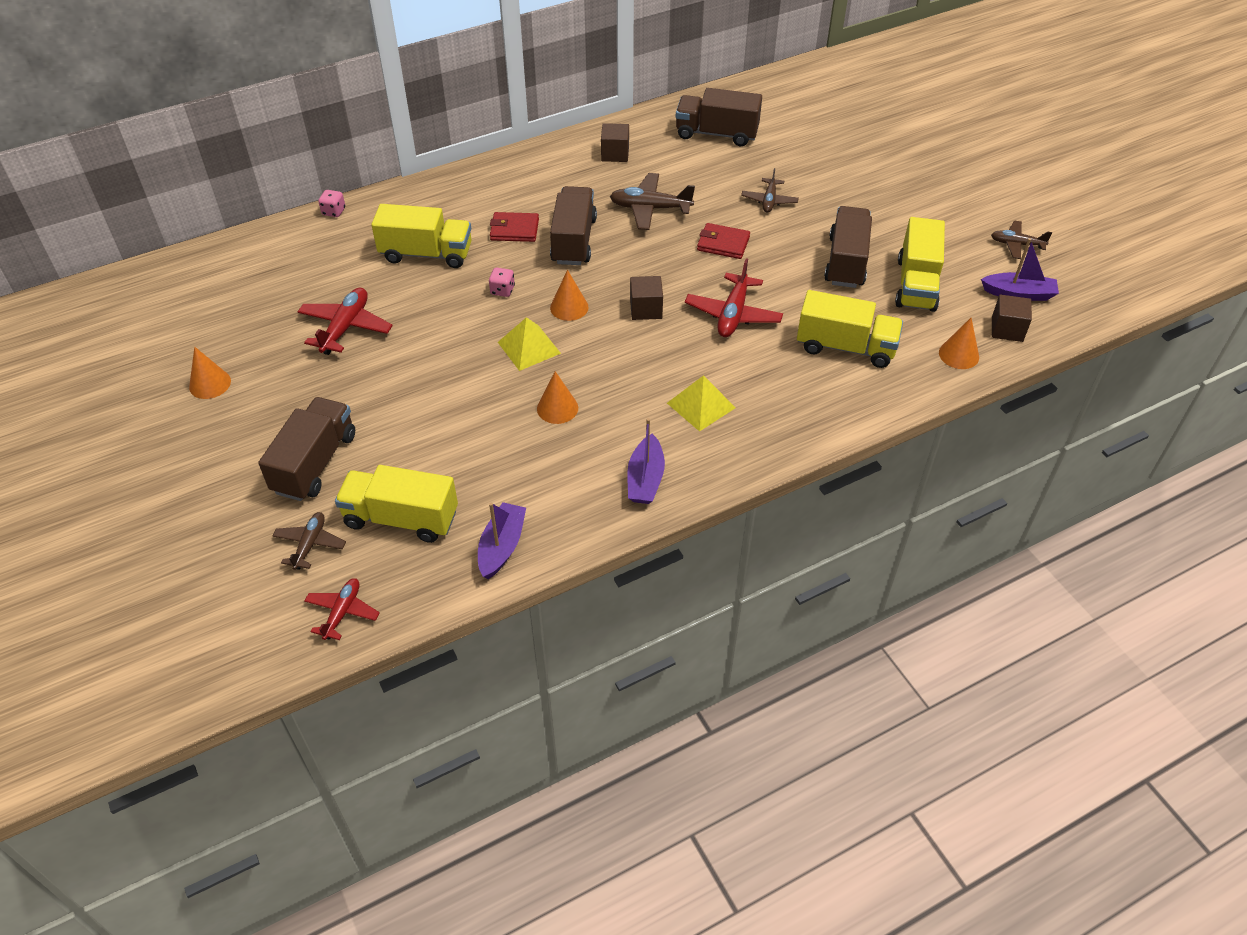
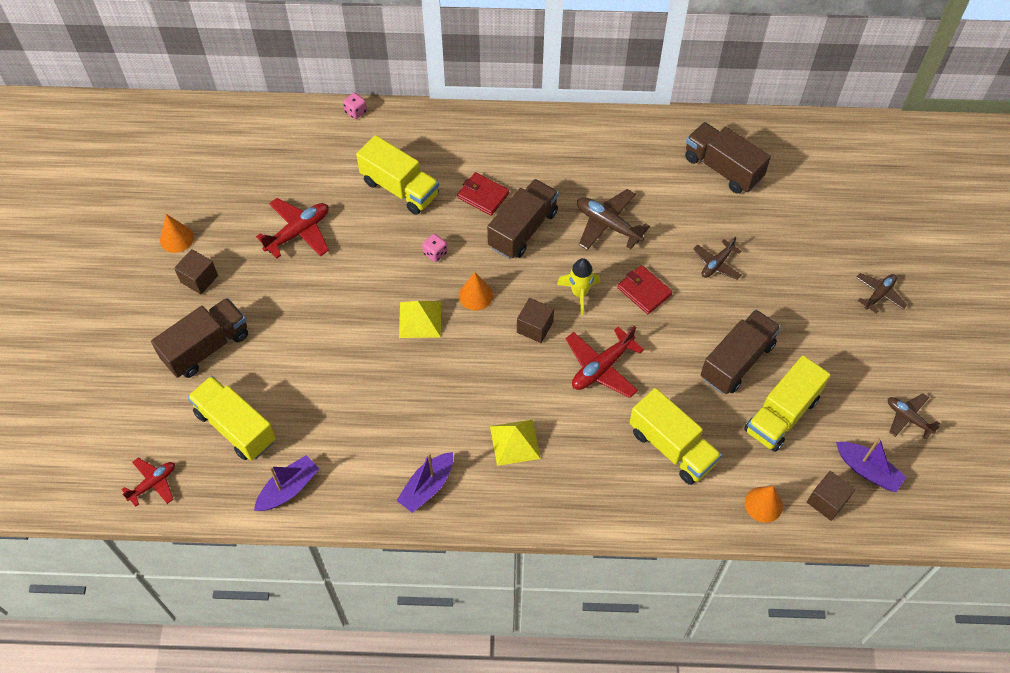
camera: 30 degrees right, 10 degrees up
(310, 544) = (164, 416): brown plane -> brown plane (879, 294)
(557, 408) = (405, 387): orange cone -> none
(615, 154) = (618, 151): brown cube -> brown cube (199, 279)
(666, 268) = (579, 293): none -> yellow rocket

